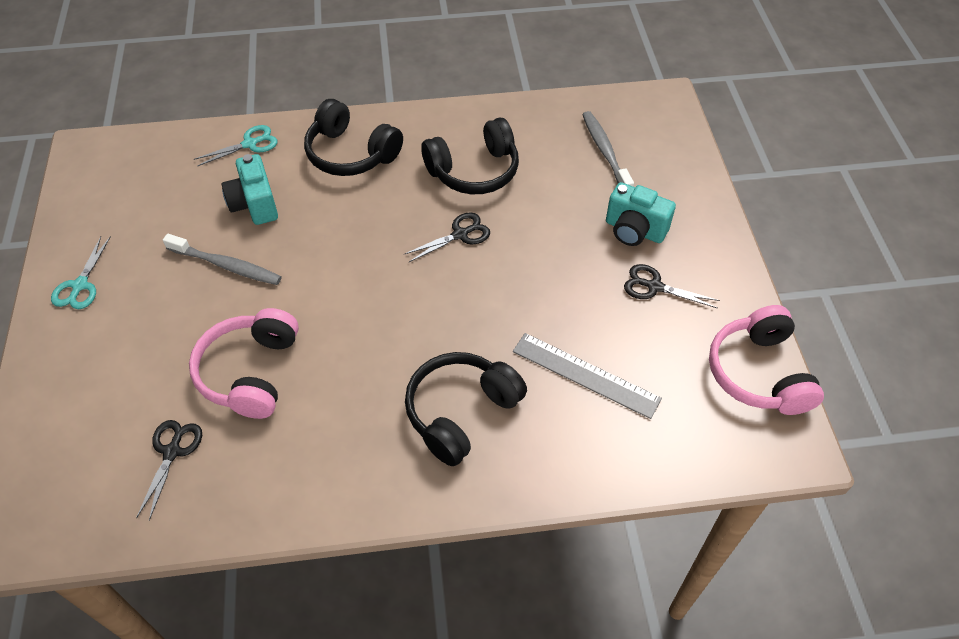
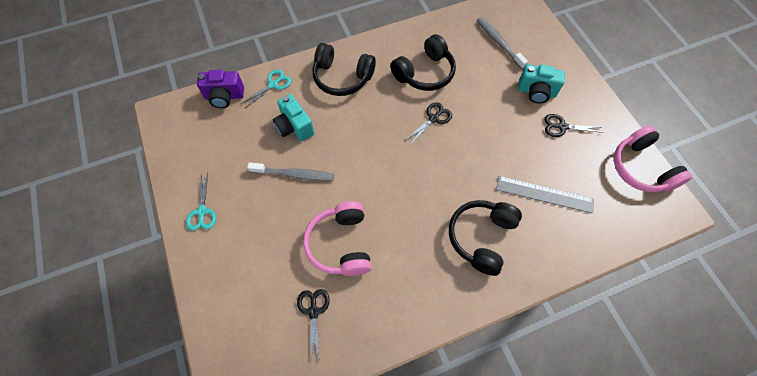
camera: 15 degrees left, 10 degrees up
(177, 146) = (224, 97): none -> purple camera

